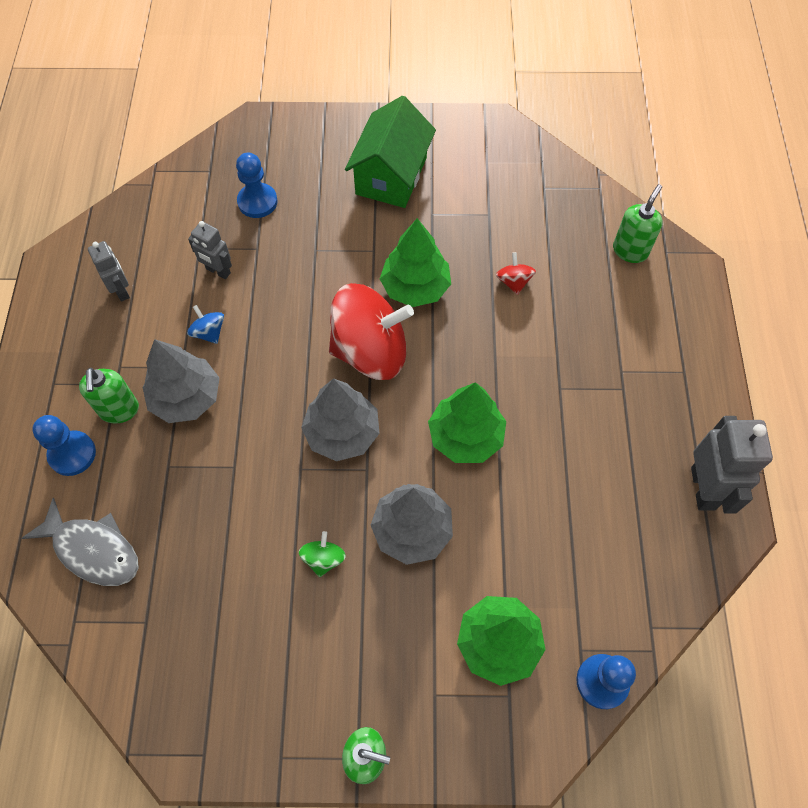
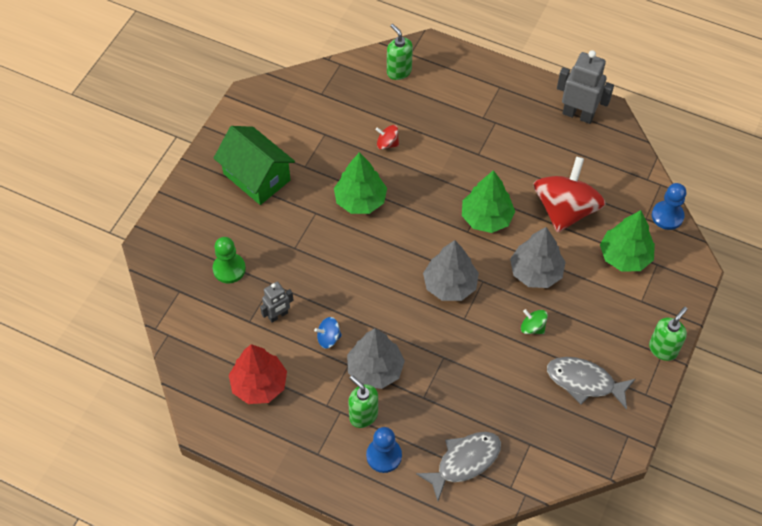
camera: 65 degrees left, 5 degrees down
(119, 410) = (363, 415): green soap dispenser -> green soap dispenser turned 150 degrees counterclockwise
(121, 290) = (259, 384): grey robot -> red tree
(257, 202) = (229, 269): blue pawn -> green pawn
(266, 660) = (584, 382): none -> grey fish
(370, 351) = (397, 245): red spinning top -> red spinning top (565, 210)

